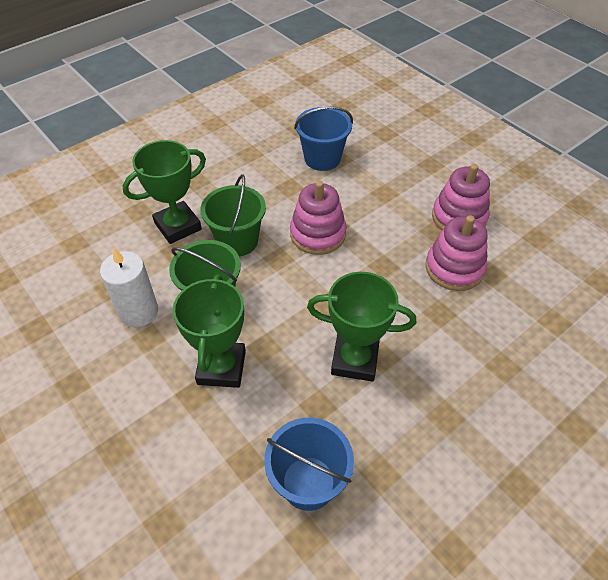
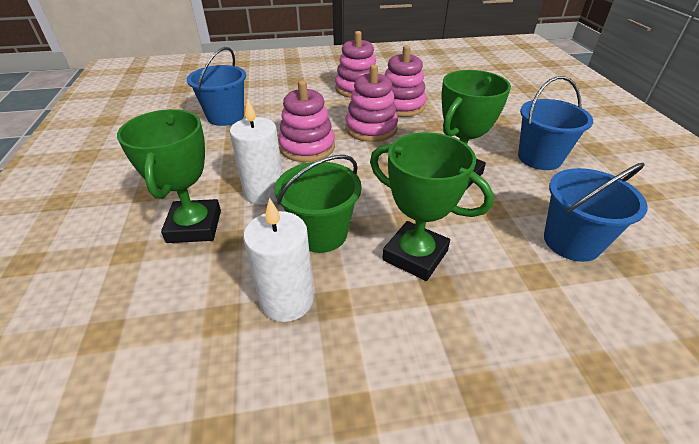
camera: 60 degrees left, 10 degrees down
(237, 241) = (264, 192): green bucket -> white candle
(386, 263) = (371, 128): none -> pink stacking toy
(444, 427) = (539, 158): none -> blue bucket

